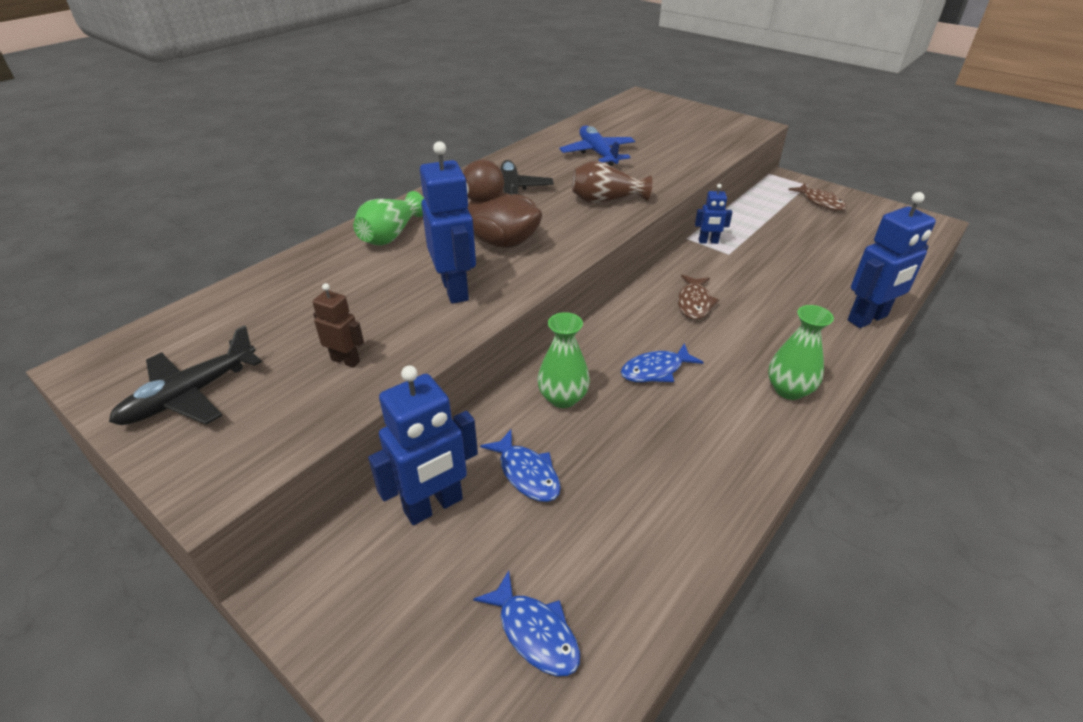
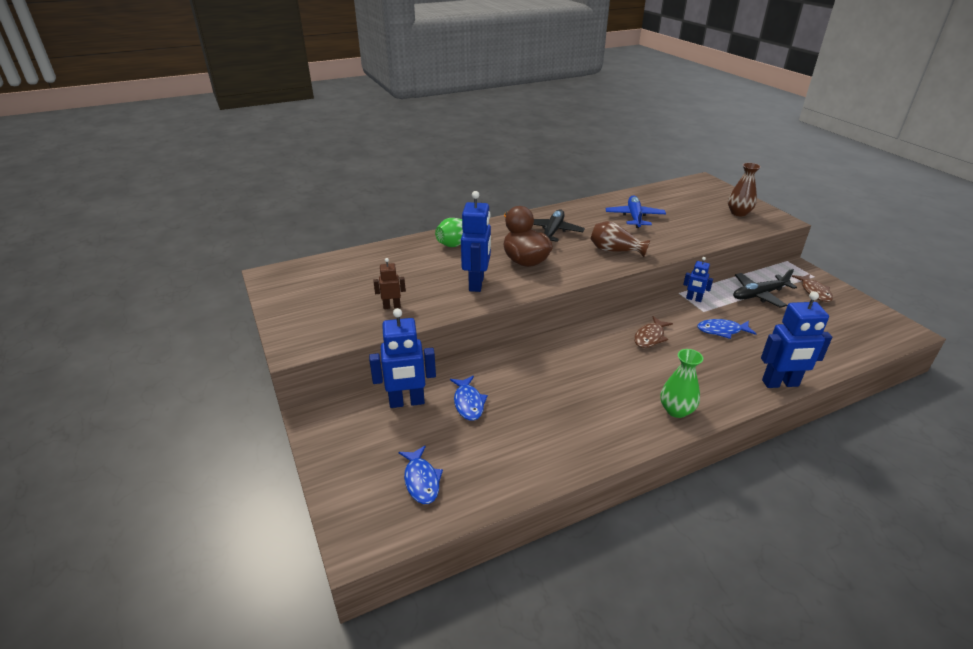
camera: 25 degrees right, 5 degrees down
(190, 395) = (307, 302): black plane -> black plane (759, 295)
(346, 360) = (392, 306): brown robot -> brown robot turned 60 degrees counterclockwise
(563, 398) = (518, 369): green vase -> none
(655, 370) = (590, 371): blue fish -> blue fish (722, 331)
(707, 126) = (738, 213): none -> brown vase

